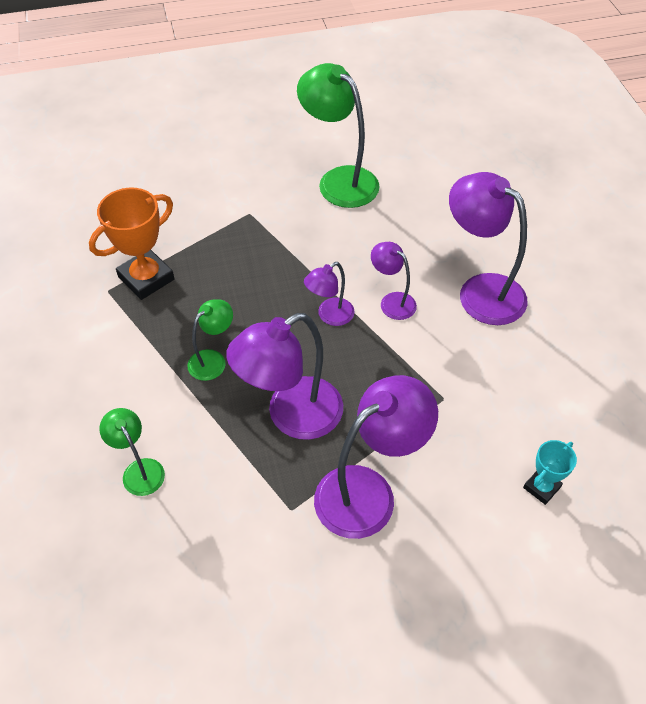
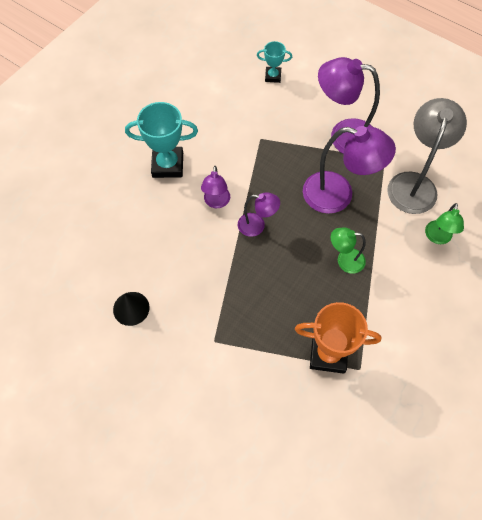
camera: 130 degrees left, 10 degrees up
(225, 511) = (414, 183): none -> grey lamp
(339, 180) = (131, 308): green lamp -> black cone
(480, 291) = (168, 165): purple lamp -> turquoise trophy

